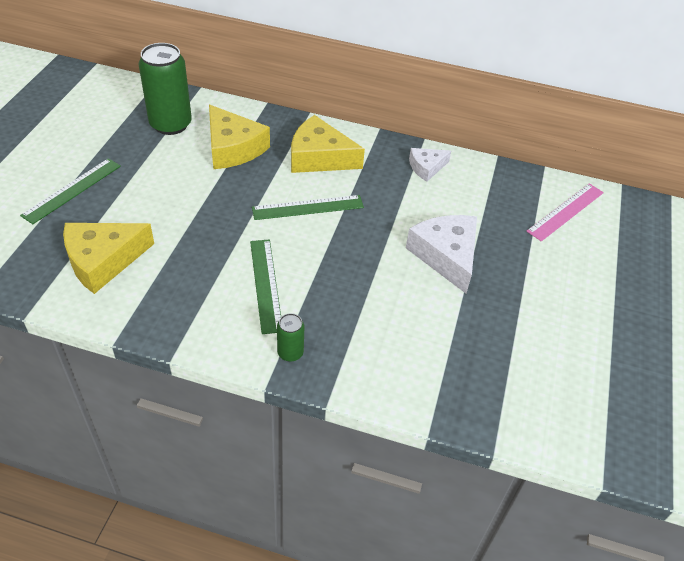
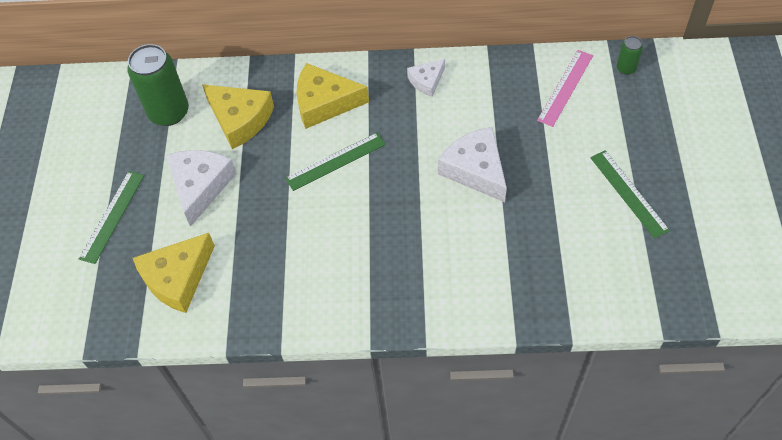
camera: 10 degrees left, 10 degrees up
(167, 190) = (200, 186): none -> white cheese
(266, 284) = (330, 252): green ruler -> green ruler (628, 193)
(290, 353) = (378, 309): green can -> green can (626, 68)

